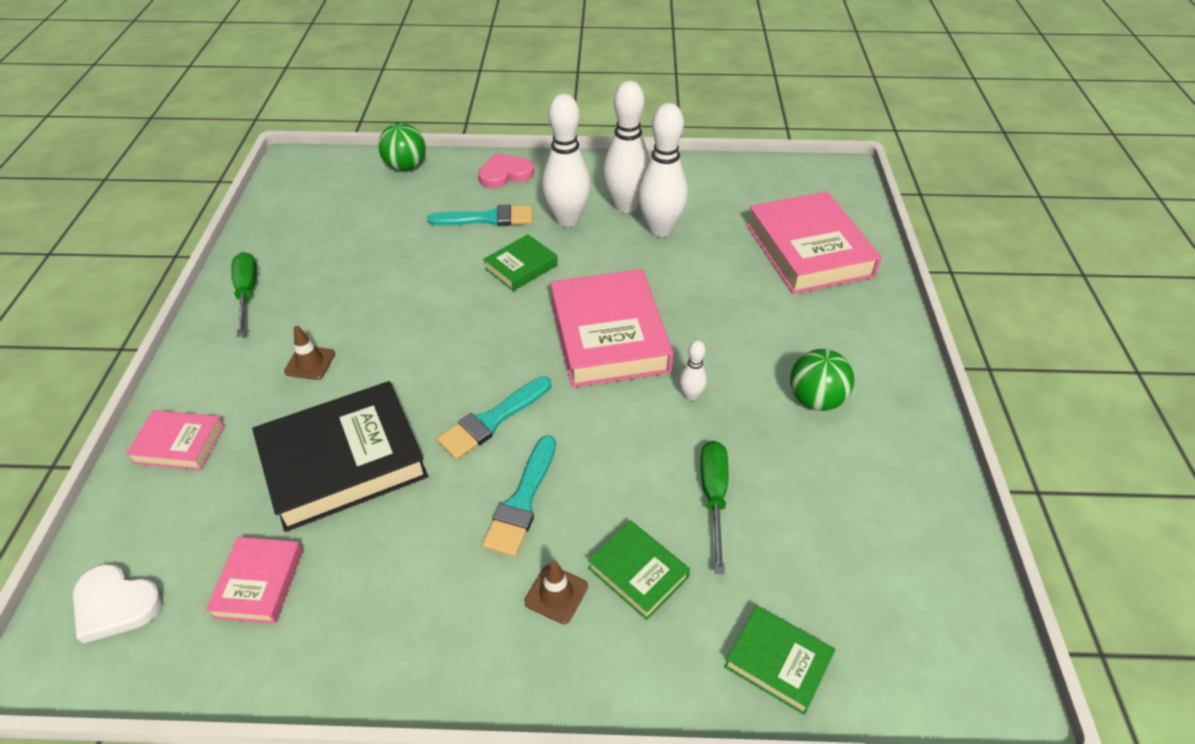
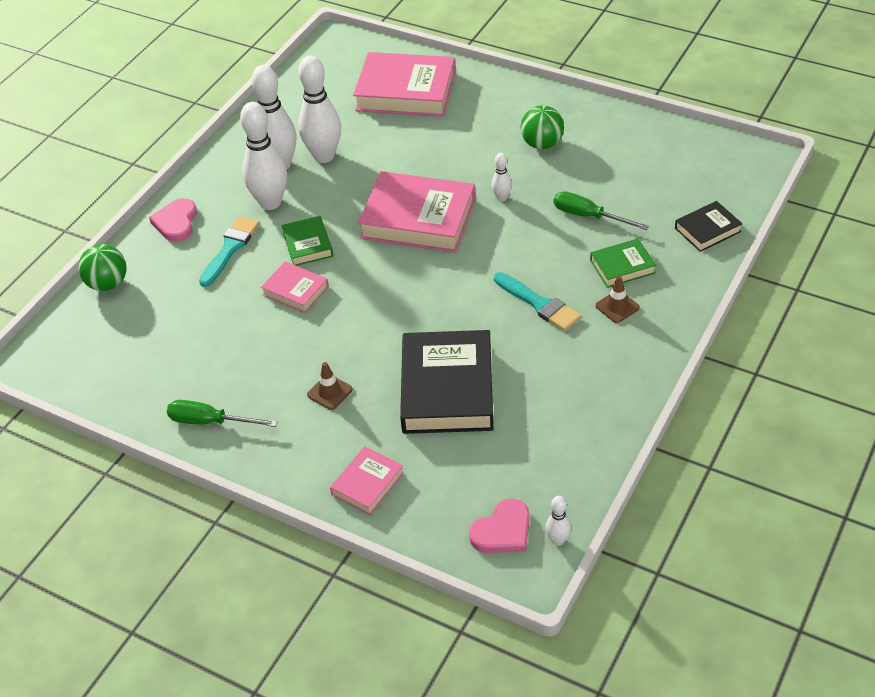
camera: 60 degrees left, 0 degrees up
(103, 675) = (558, 540): none -> white bowling pin
(116, 604) = (503, 531): white heart -> pink heart
(259, 583) = (528, 450): pink book -> pink book (295, 291)
(492, 420) = (459, 301): turquoise brush -> none
(778, 662) = (707, 230): green book -> black book

